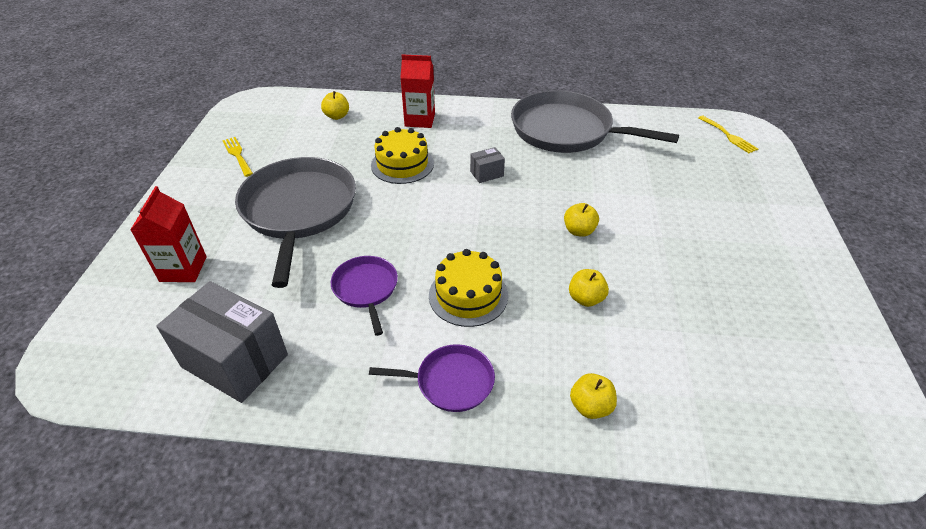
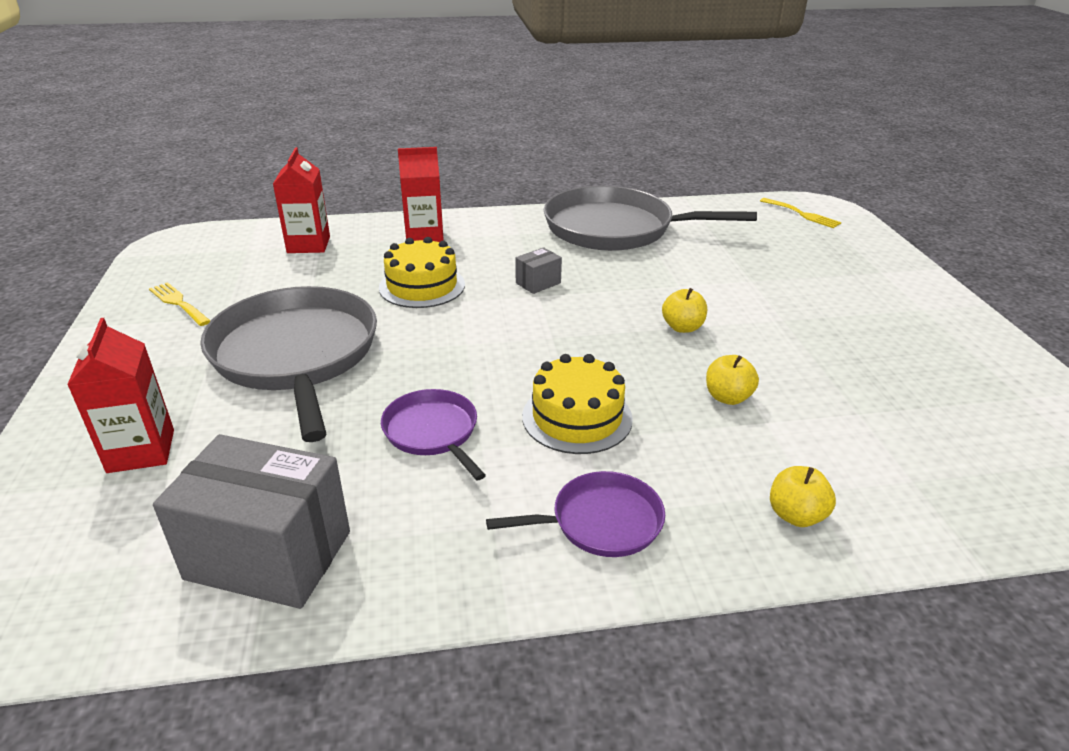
camera: 15 degrees left, 10 degrees down
(337, 116) = (308, 245): yellow apple -> red carton

